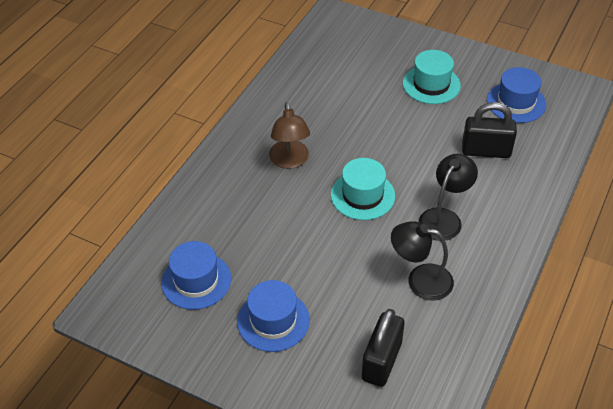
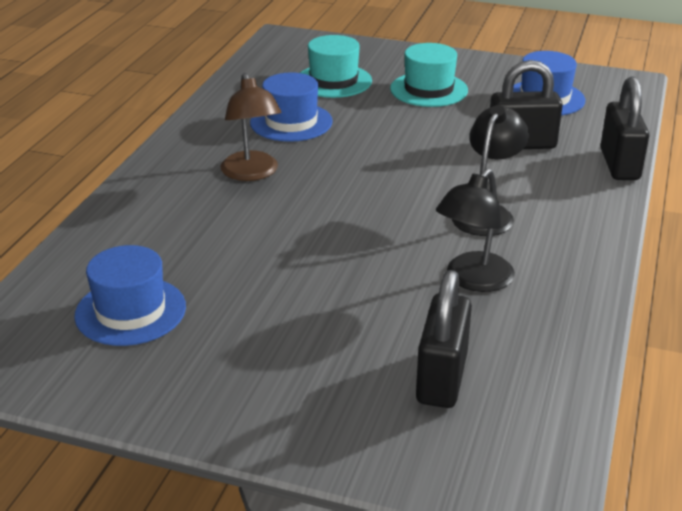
camera: 10 degrees left, 15 degrees down
(273, 320) = (260, 346): blue hat -> blue hat (291, 122)
(362, 195) = (364, 199): turquoise hat -> turquoise hat (333, 81)
(420, 280) = (472, 280): black lamp -> black lamp turned 60 degrees counterclockwise
(552, 180) = (619, 165): none -> black padlock

